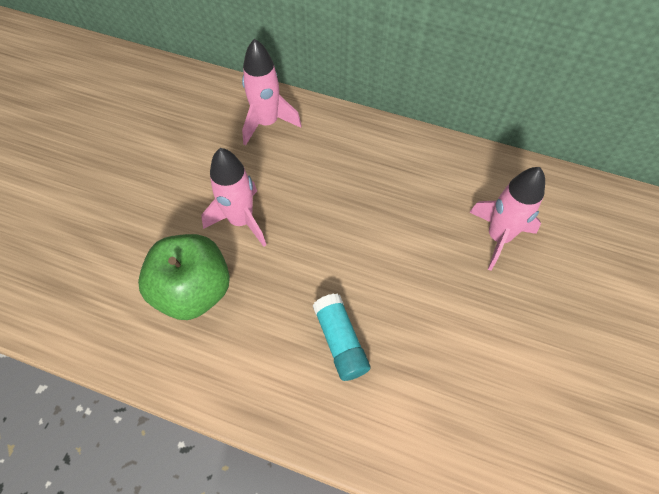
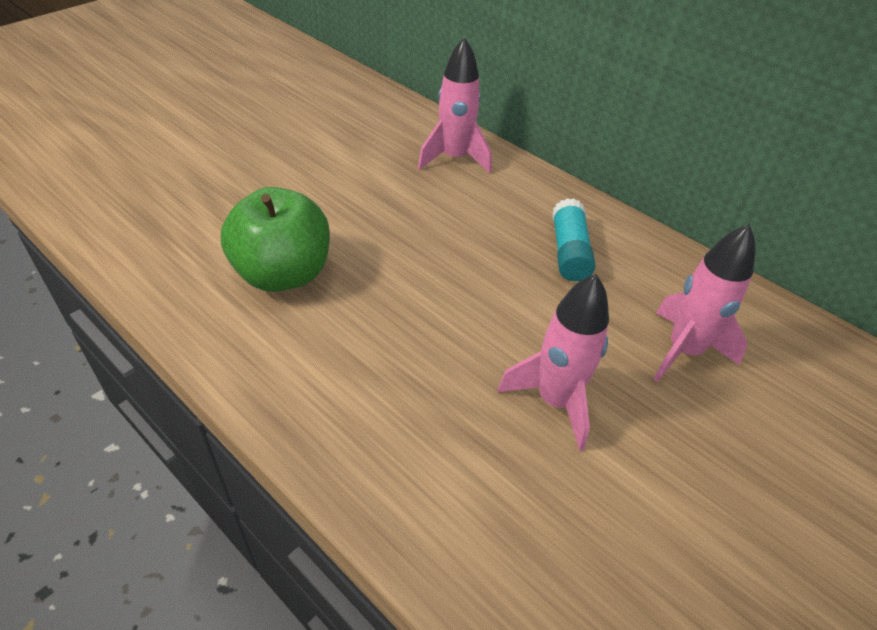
camera: 20 degrees right, 15 degrees down
(241, 220) = (374, 231): pink rocket -> pink rocket (555, 401)
(340, 341) = (421, 383): turquoise glue stick -> turquoise glue stick (569, 251)

